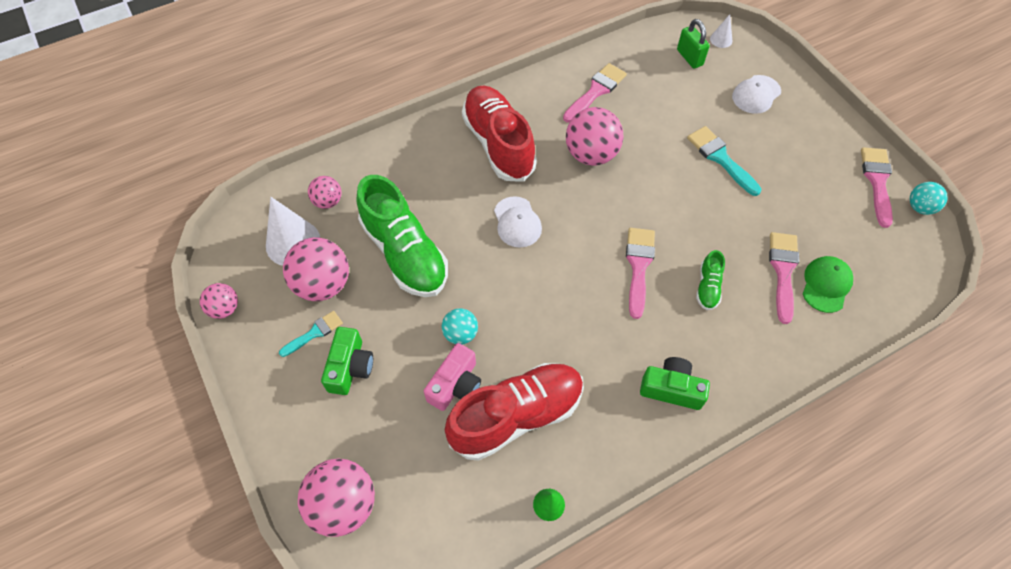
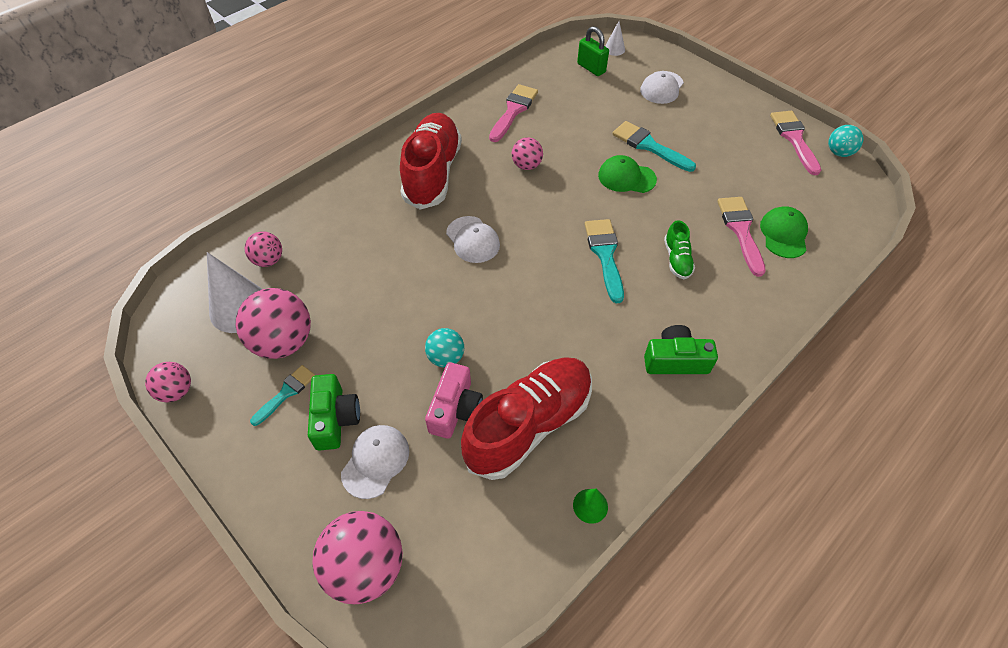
camera: 15 degrees left, 5 degrees down
(374, 415) = (375, 461): none -> white cap
(405, 253) = (365, 293): green shoe -> none
(498, 144) = (432, 173): red shoe -> red shoe turned 45 degrees clockwise
(591, 154) = (526, 165): pink ball -> pink ball, size x0.56
(638, 266) = (605, 255): pink brush -> turquoise brush
(686, 188) = (626, 177): none -> green cap

